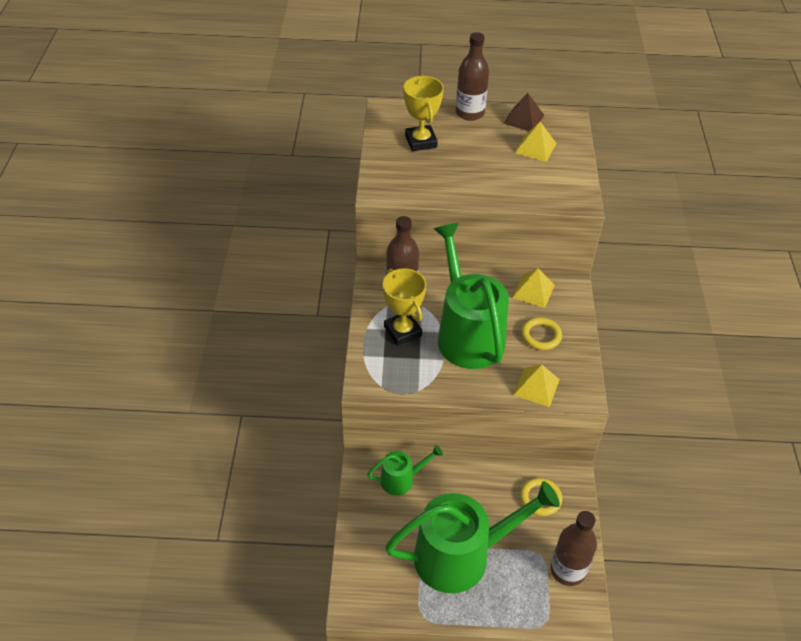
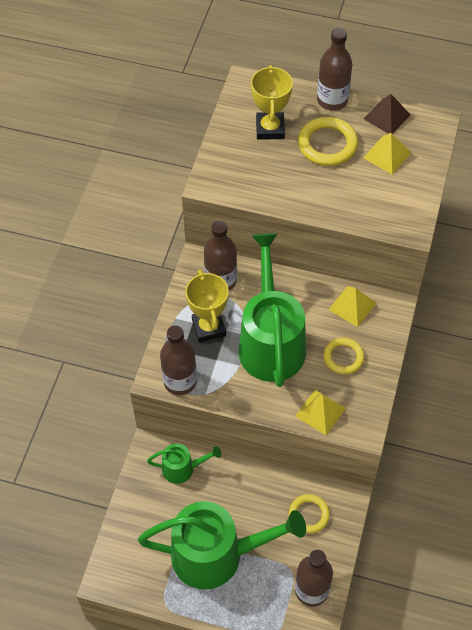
camera: 15 degrees right, 10 degrees up
(389, 384) = (180, 381): none -> brown bottle
(478, 147) = (327, 144): none -> yellow ring

